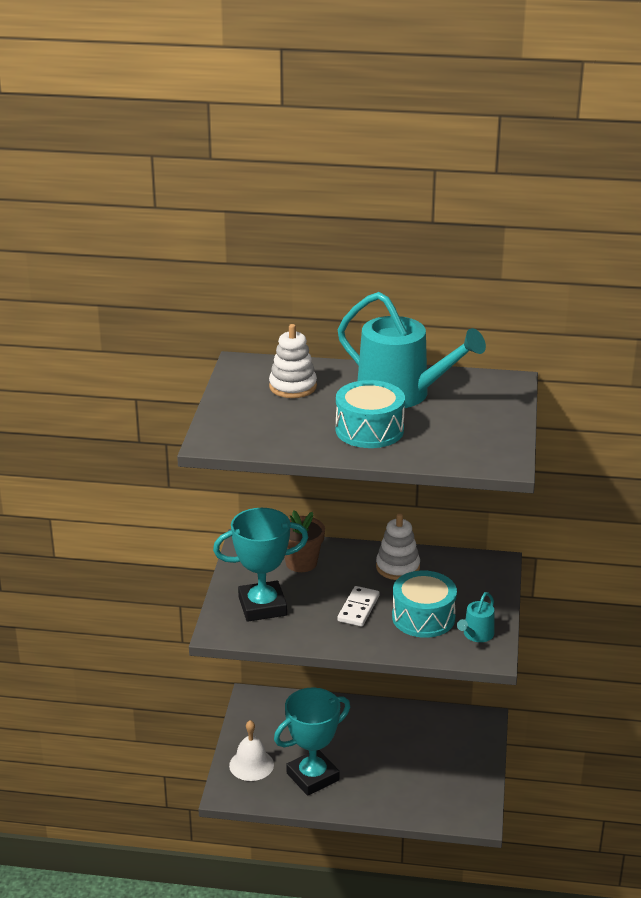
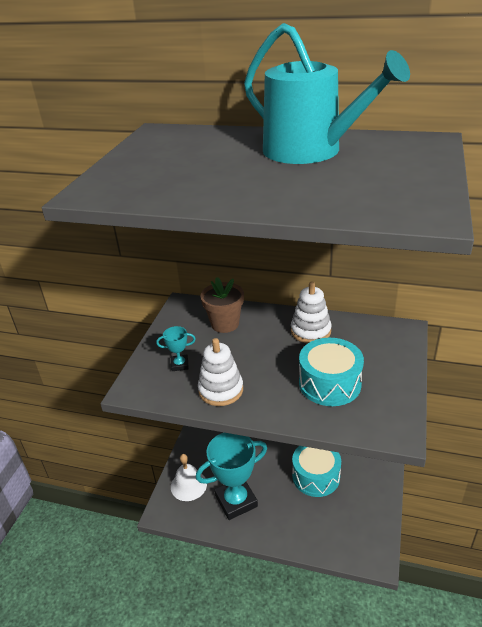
camera: 10 degrees right, 5 degrees up
(262, 606) = (180, 365): turquoise trophy -> turquoise trophy, size x0.44
(293, 387) = (198, 147): white stacking toy -> white stacking toy (221, 390)
(358, 608) = (268, 371): white domino -> none
(369, 430) = (267, 182): turquoise drum -> turquoise drum (316, 476)
(476, 635) = (382, 406): turquoise watering can -> none

